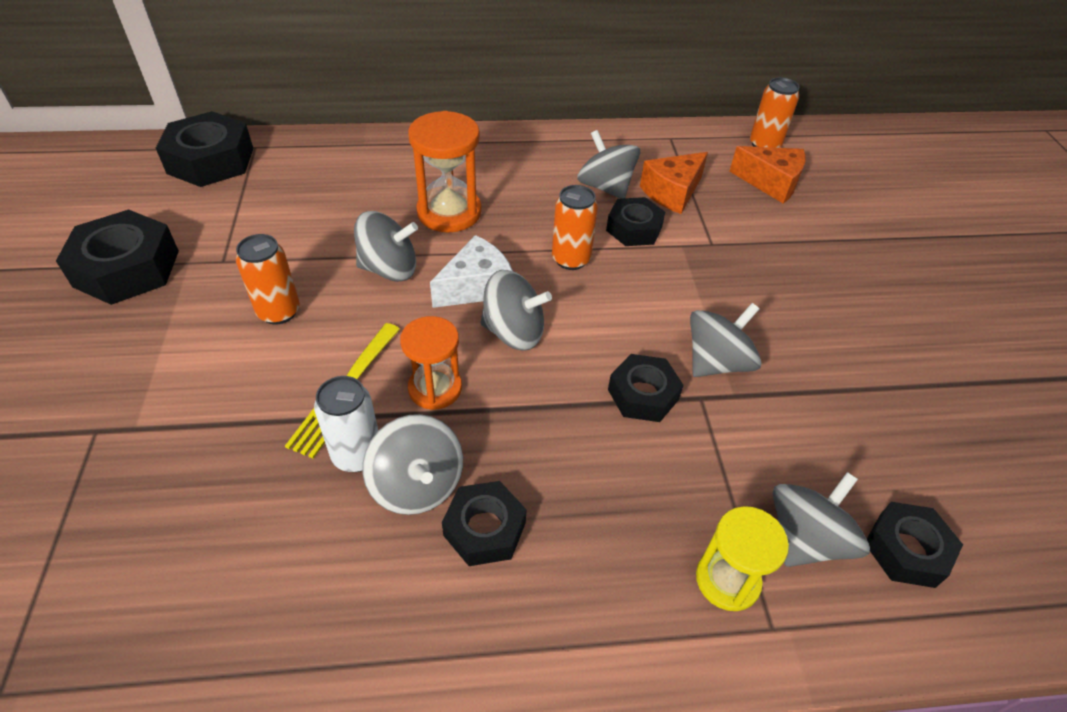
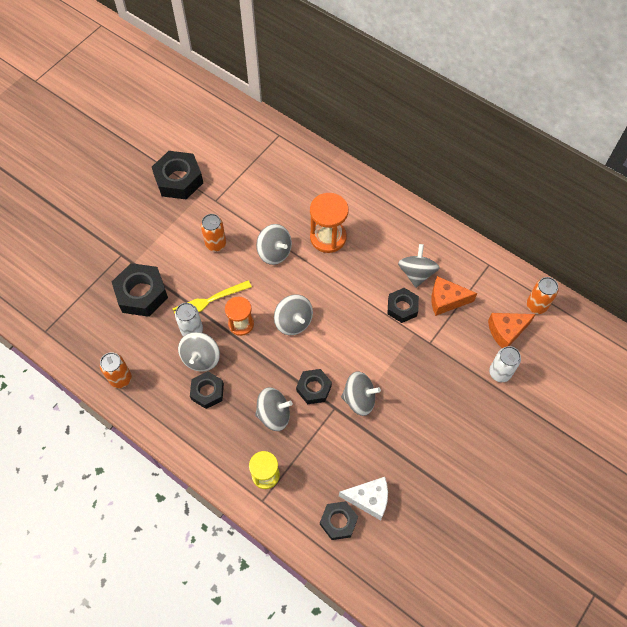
camera: 45 degrees right, 15 degrees up
(210, 161) = (253, 133): black nut -> black nut (141, 294)
(476, 287) = (300, 288): white cheese -> white cheese (369, 499)
(571, 259) = (354, 303): orange can -> orange can (121, 379)
(771, 183) = (506, 331): orange cheese -> orange cheese turned 90 degrees clockwise
(805, 539) = (308, 487): grey spinning top -> grey spinning top (274, 414)
(820, 224) = (499, 373): none -> white can

